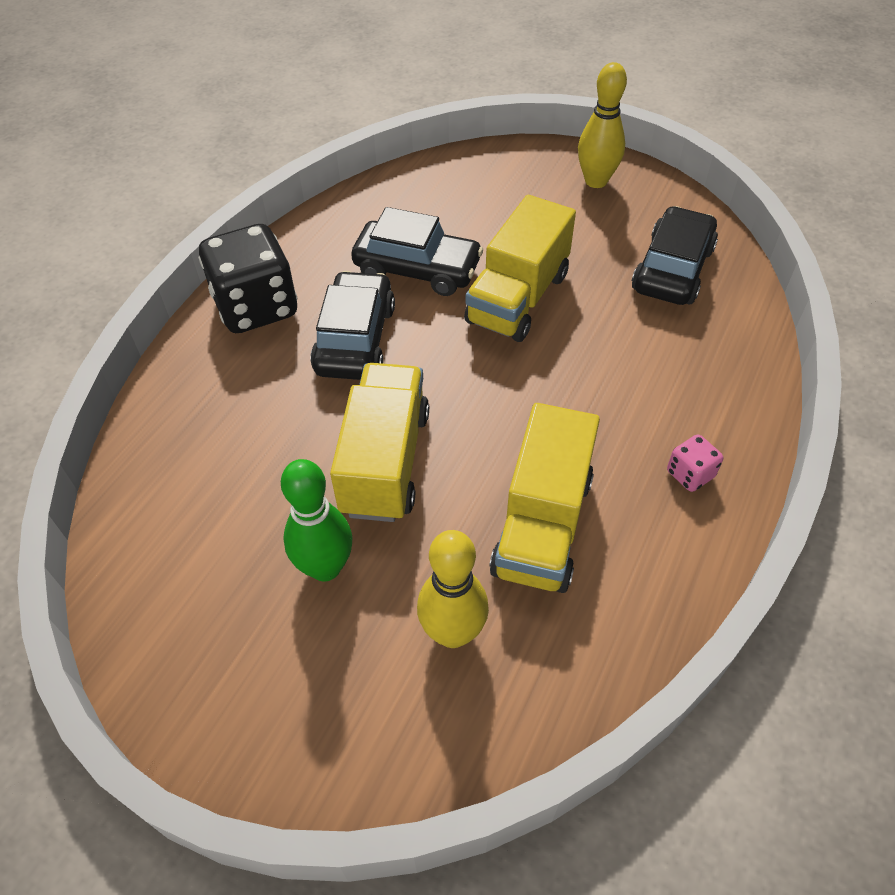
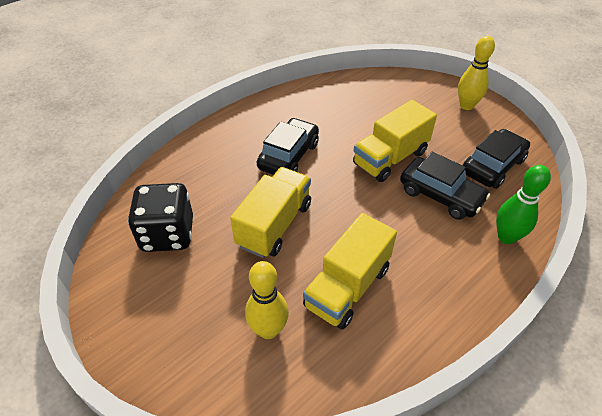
camera: 20 degrees right, 5 degrees down
(256, 307) = (244, 126): black dice -> black dice (167, 234)
(325, 567) = (216, 271): green bowling pin -> green bowling pin (506, 237)
(417, 269) = (340, 128): black car -> black car (440, 195)
(690, 474) = (451, 287): pink dice -> none

